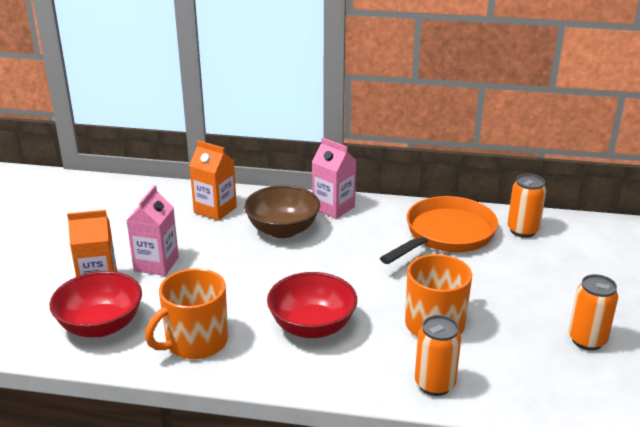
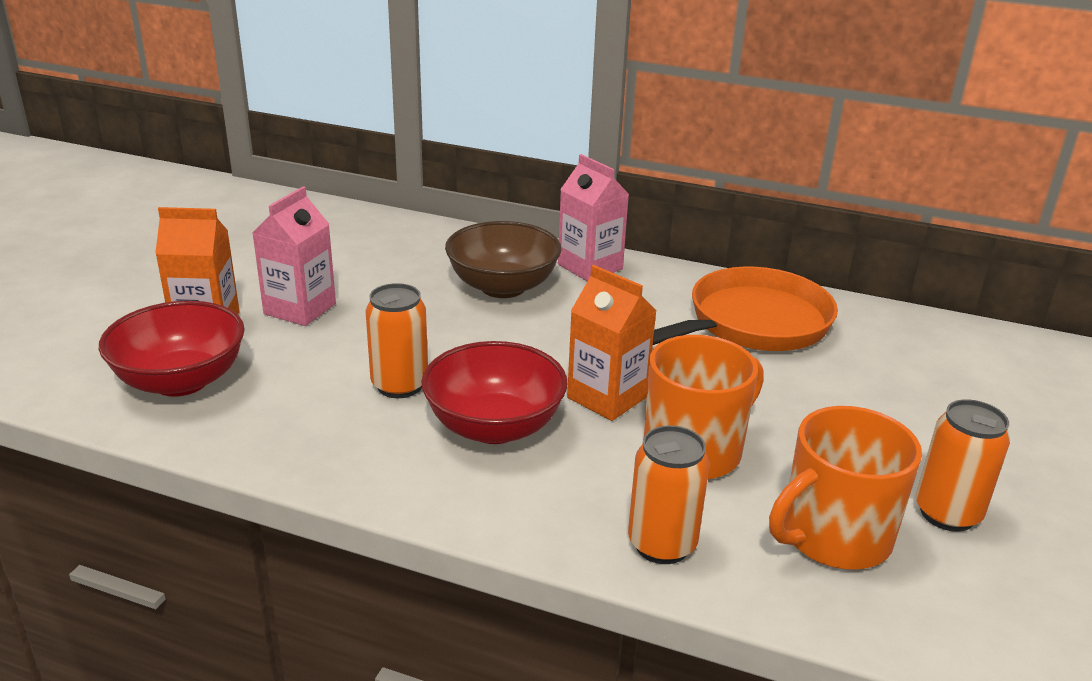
camera: 10 degrees right, 0 degrees up
(195, 342) = (307, 423): orange mug -> orange mug (833, 536)
(215, 210) = (415, 249): orange carton -> orange carton (607, 397)
(522, 230) = (878, 333): orange can -> orange can (400, 385)

